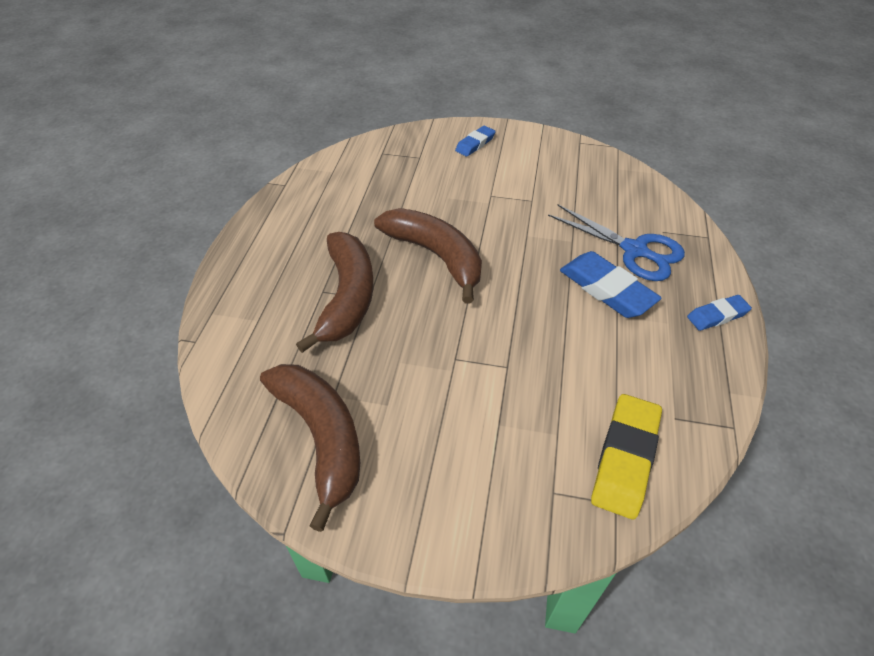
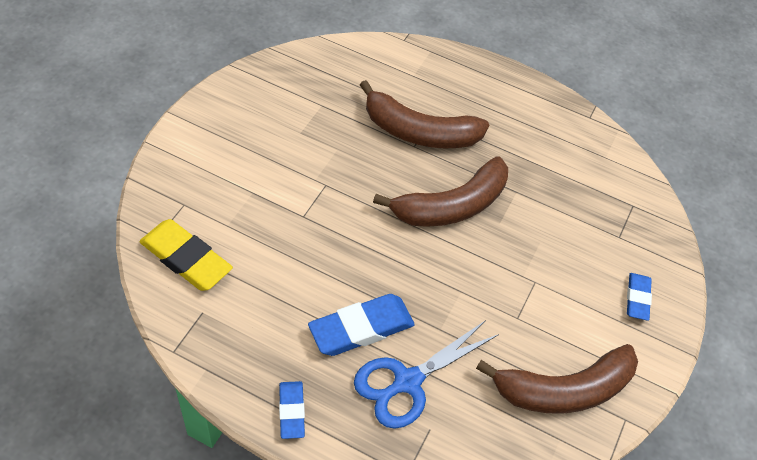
camera: 100 degrees right, 5 degrees up
(321, 437) = (288, 92): brown banana -> brown banana (564, 389)
(475, 144) = (637, 298): blue eraser -> blue eraser turned 45 degrees clockwise

